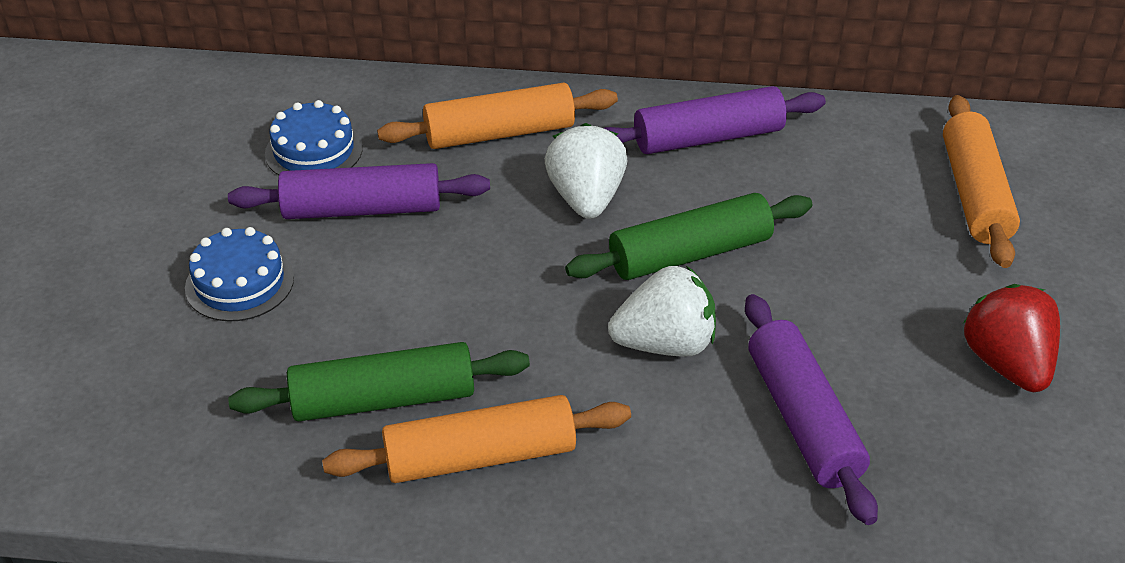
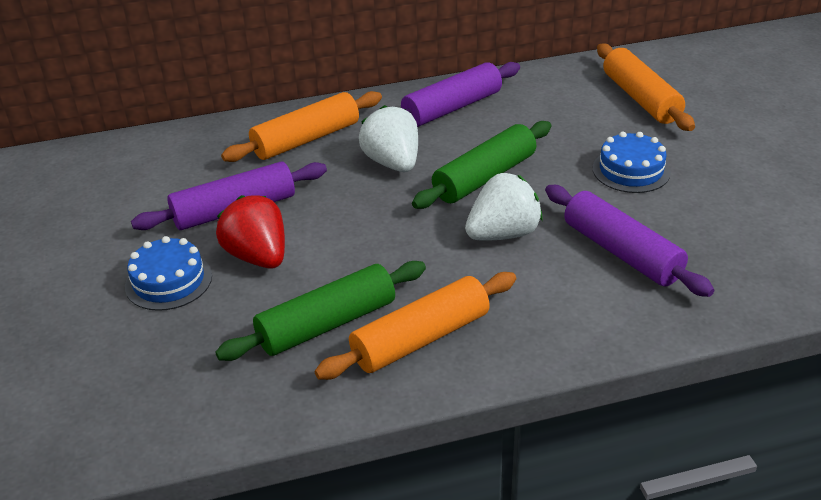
camera: 20 degrees left, 5 degrees down
(314, 151) = (174, 183): blue cake -> blue cake (631, 170)
(1006, 364) = (723, 186): red strawberry -> red strawberry (258, 257)

